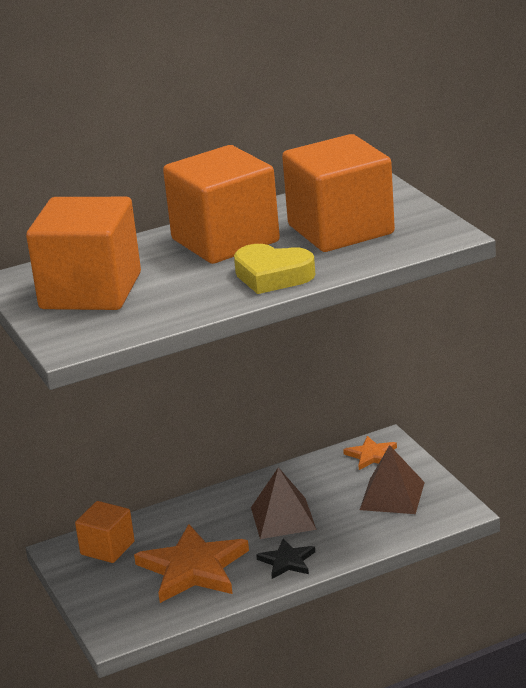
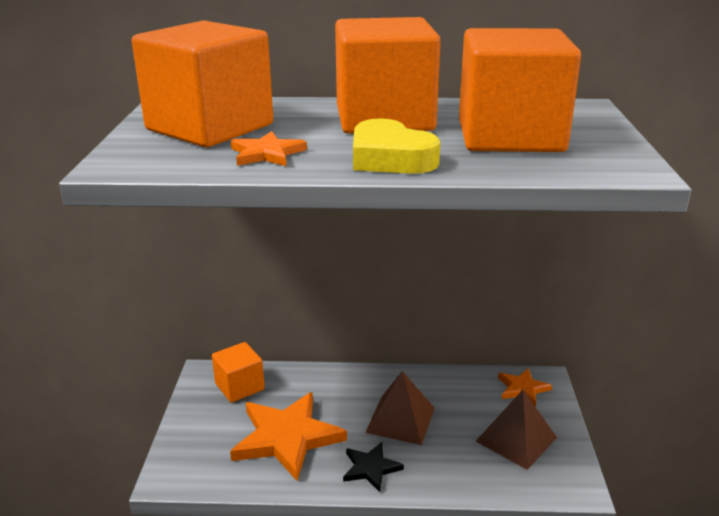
camera: 25 degrees right, 0 degrees up
(174, 300) = (267, 153): none -> orange star

